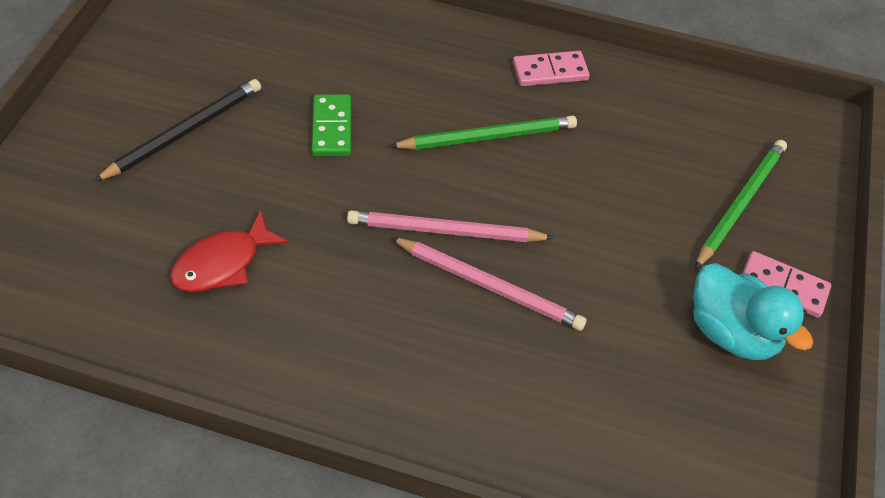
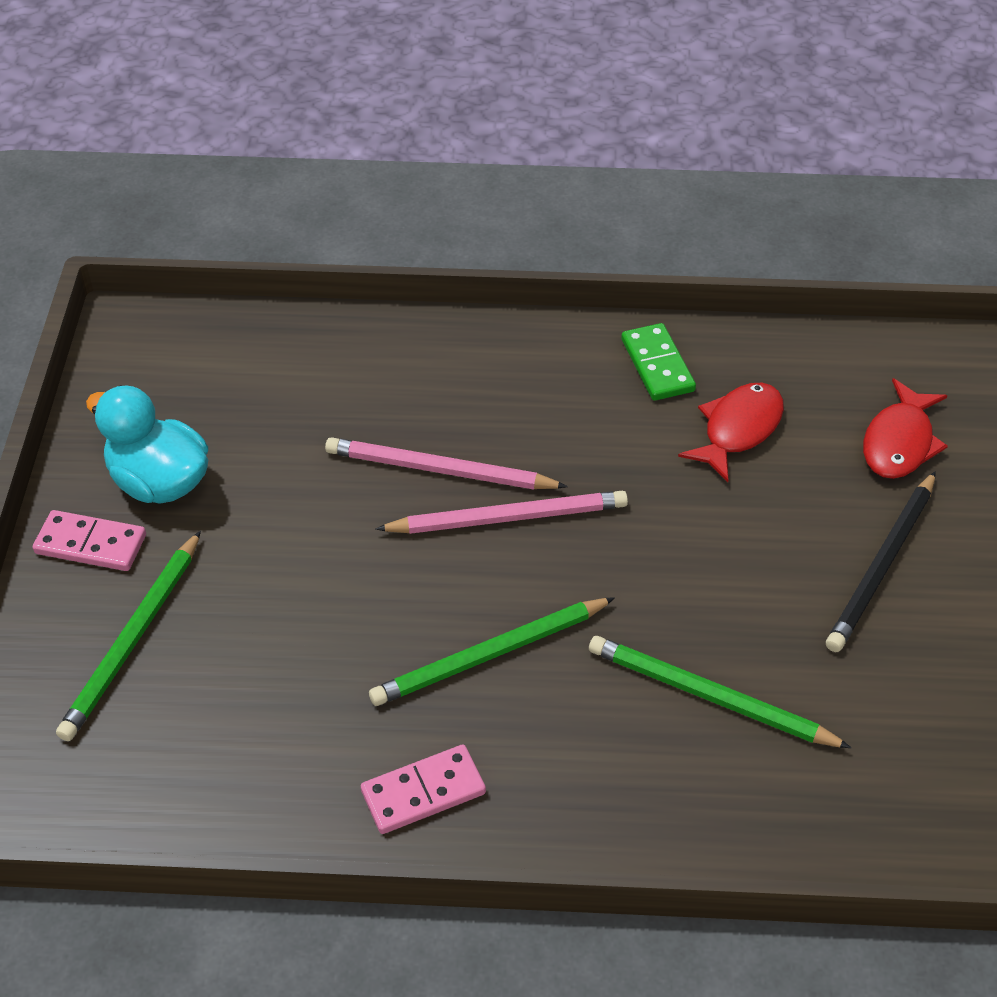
camera: 170 degrees right, 5 degrees down
(98, 220) = (899, 442): none -> red fish
(332, 128) = (702, 617): green domino -> green domino (657, 365)
(352, 81) = (710, 697): none -> green pencil

